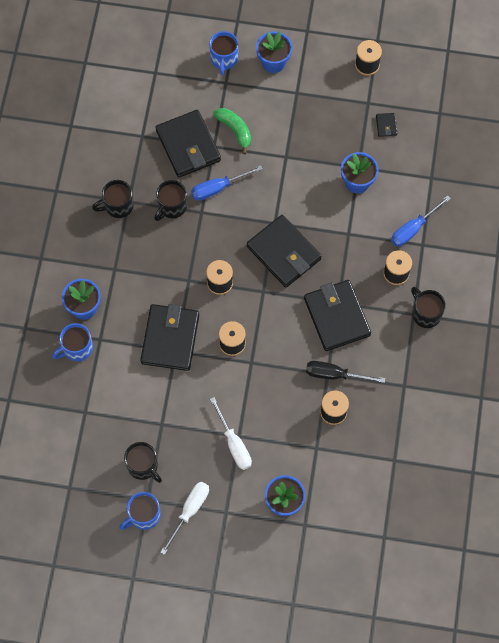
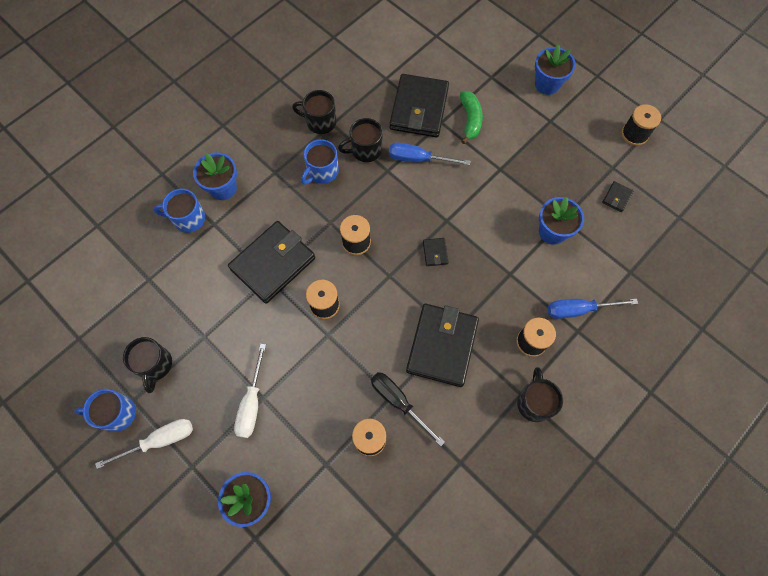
camera: 35 degrees right, 0 degrees up
(224, 59) = (504, 57): blue mug -> blue mug (322, 172)
(284, 253) = (435, 253): black wallet -> black wallet, size x0.41

